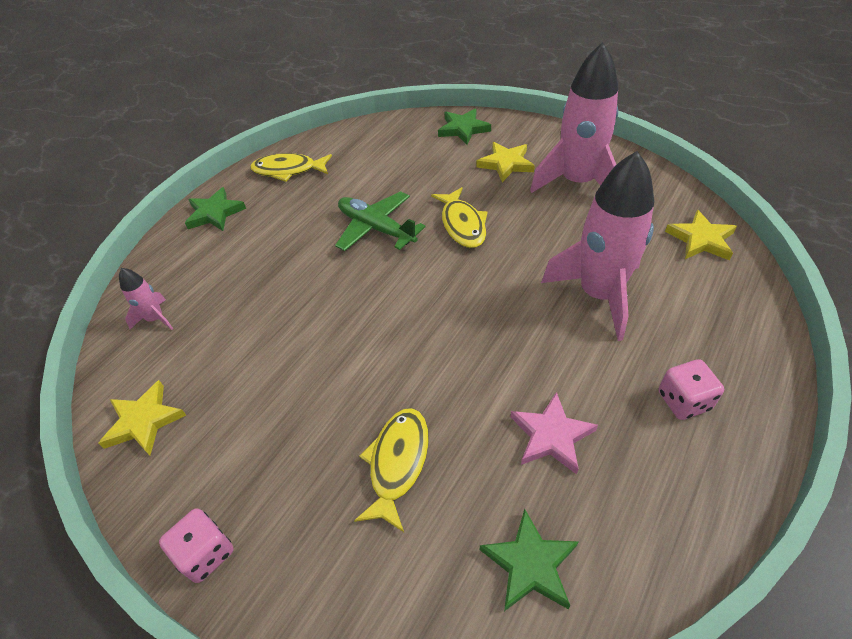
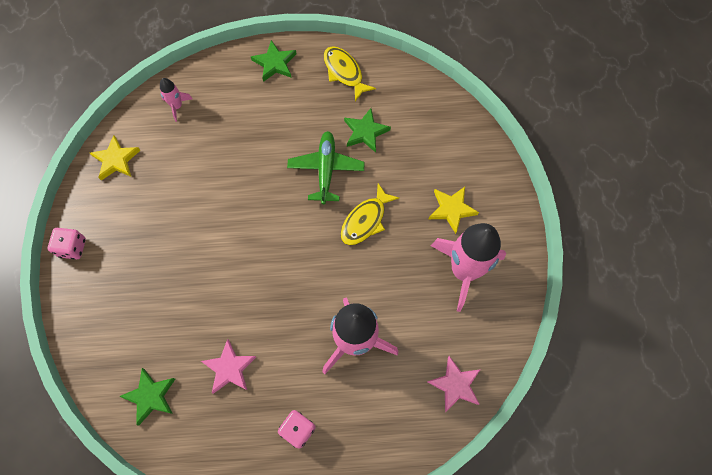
camera: 50 degrees right, 20 degrees up
(397, 463) = (166, 300): yellow fish -> none
(463, 129) = (474, 154): green star -> green star (365, 132)
(701, 239) = (455, 385): yellow star -> pink star

